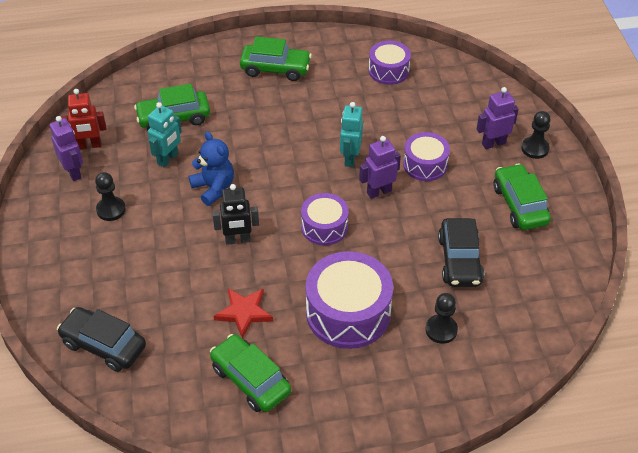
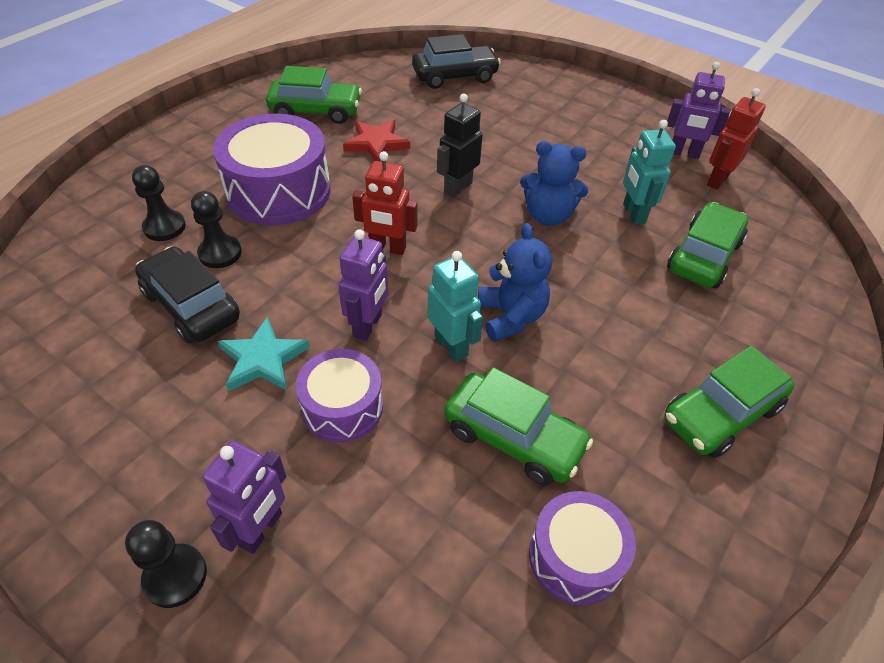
camera: 135 degrees right, 0 degrees up
(111, 210) = (601, 147): black pawn -> black pawn (220, 253)
(307, 153) = (511, 317): none -> blue teddy bear
(324, 227) = (387, 248): purple drum -> red robot
(443, 207) = (263, 359): none -> turquoise star
(519, 205) = (147, 437): green car -> green car (513, 438)

